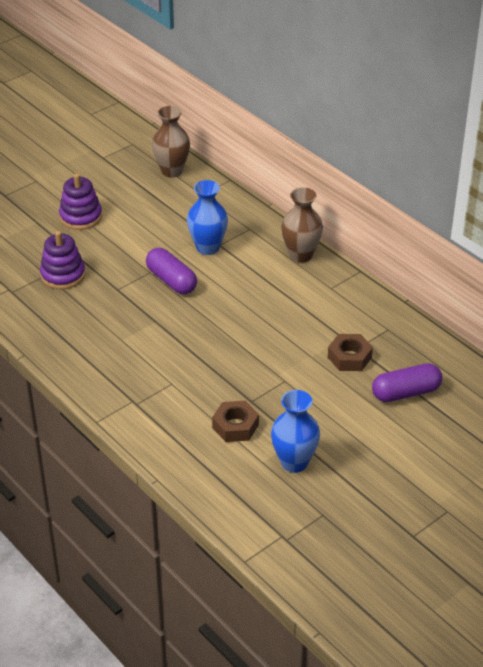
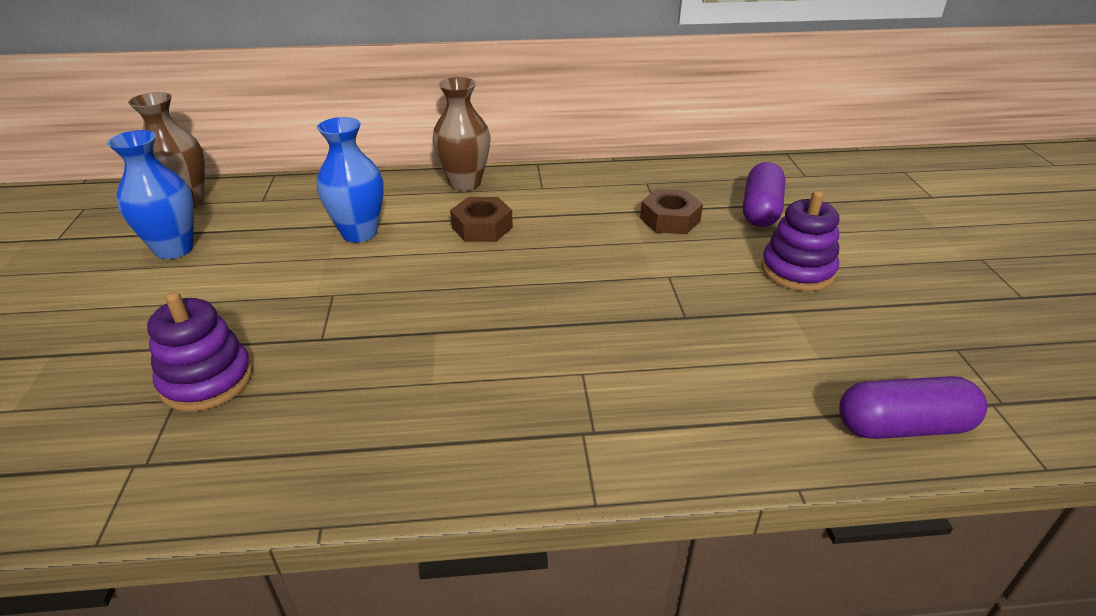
camera: 55 degrees left, 5 degrees down
(81, 217) = (124, 306): purple stacking toy -> purple stacking toy (797, 271)
(171, 281) = (376, 284): purple capsule -> purple capsule (903, 427)
(235, 426) = (727, 351): brown nut -> brown nut (482, 227)
(294, 462) = (836, 331): blue vase -> blue vase (174, 249)

